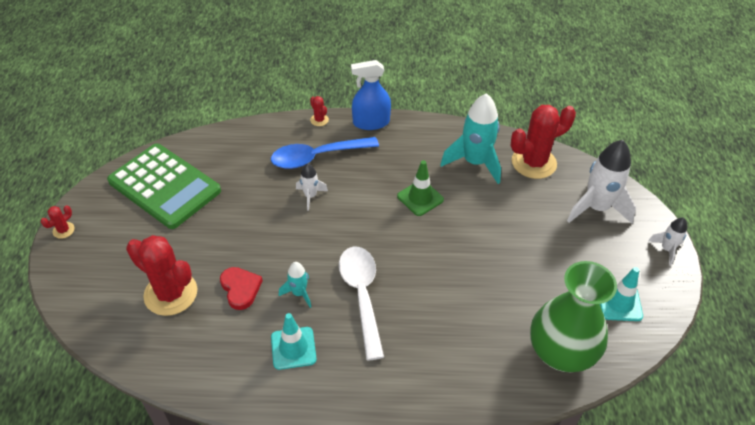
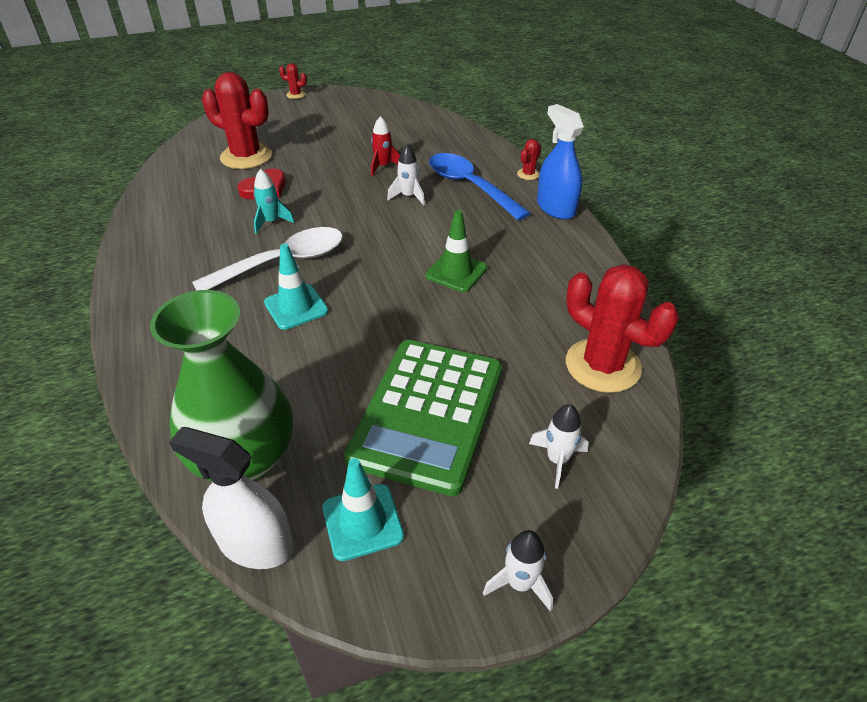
camera: 70 degrees right, 5 degrees down
(164, 186) = (371, 120): green calculator -> green calculator (428, 413)
(171, 293) = (246, 156): red cactus -> red cactus turned 75 degrees counterclockwise
(254, 199) = (383, 166): none -> red rocket
(293, 348) = (200, 235): turquoise traffic cone -> turquoise traffic cone (296, 307)
(474, 162) = (555, 305): turquoise rocket -> none
(596, 208) = (557, 460): white rocket -> white rocket, size x0.51
(624, 356) = (255, 544): none -> white spray bottle

